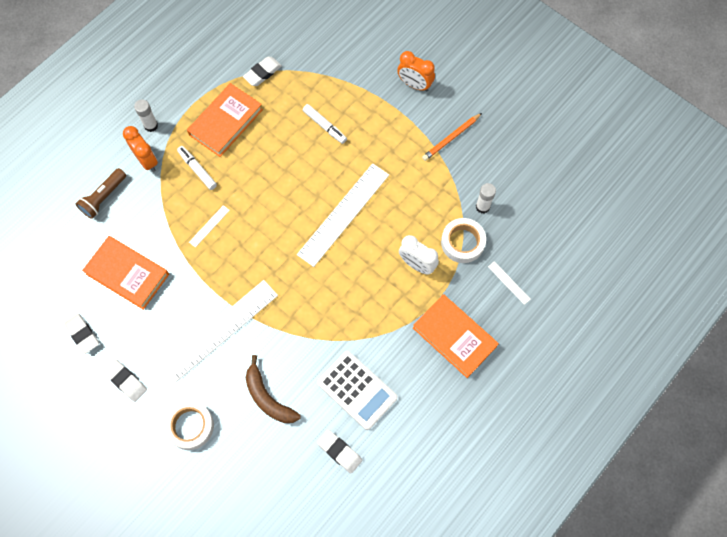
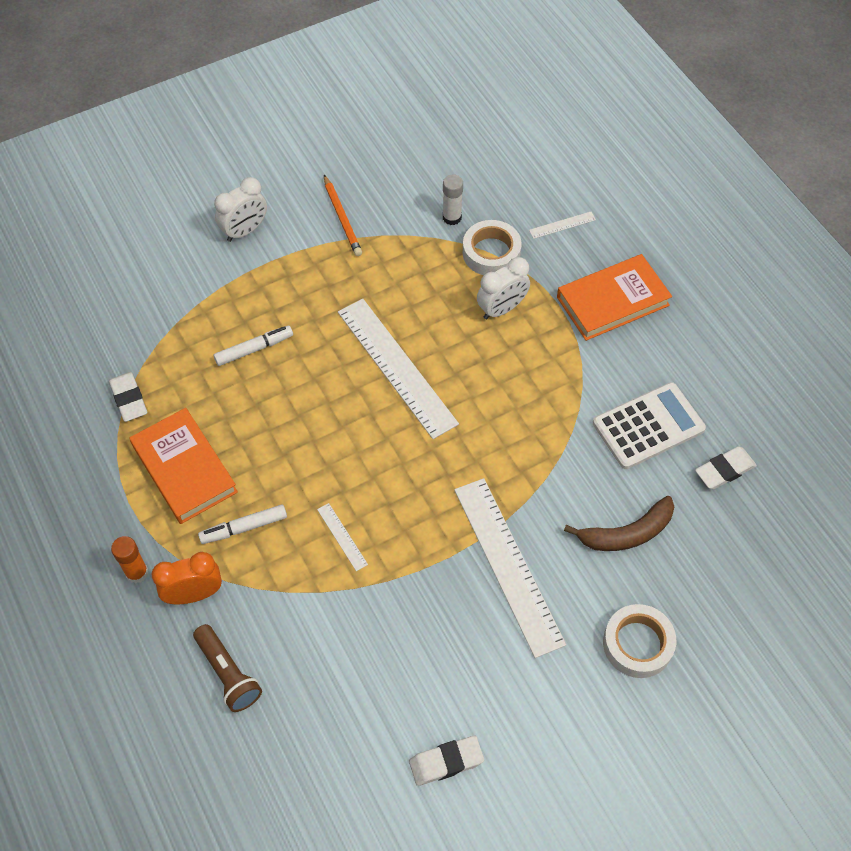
camera: 70 degrees left, 10 degrees down
(126, 381) = (542, 716): white eraser -> none
(127, 274) = (372, 670): orange book -> none
(151, 125) = (137, 572): white glue stick -> orange glue stick
(414, 85) = (245, 231): orange clock -> white clock

